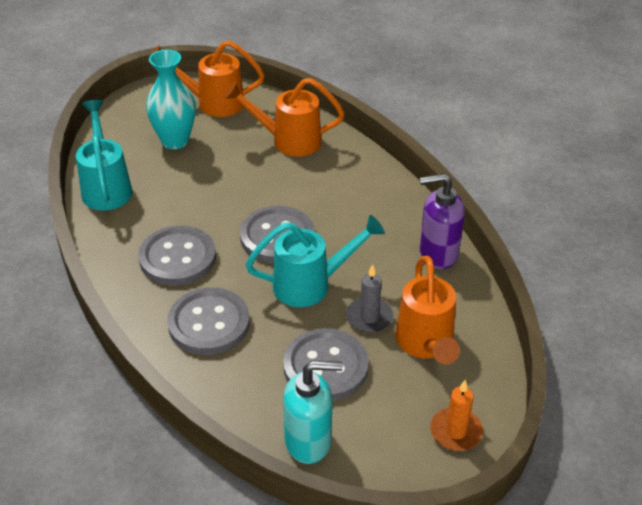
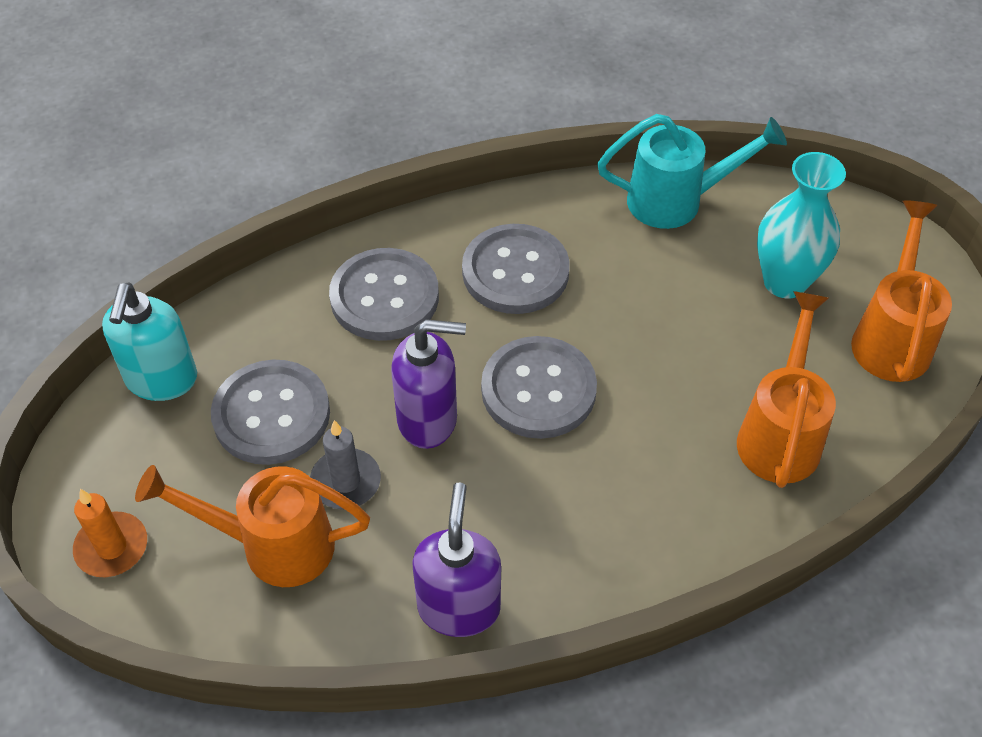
camera: 100 degrees right, 10 degrees up
(311, 285) = (428, 419): turquoise watering can -> purple soap dispenser

